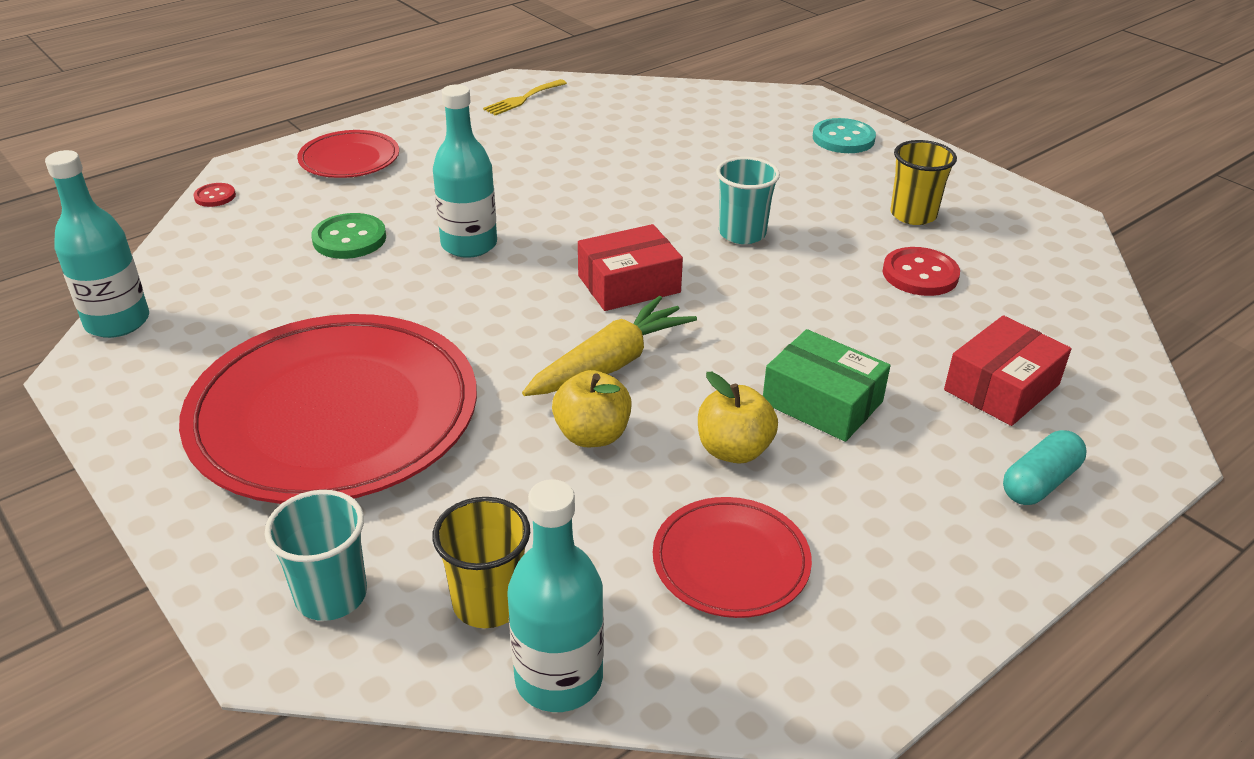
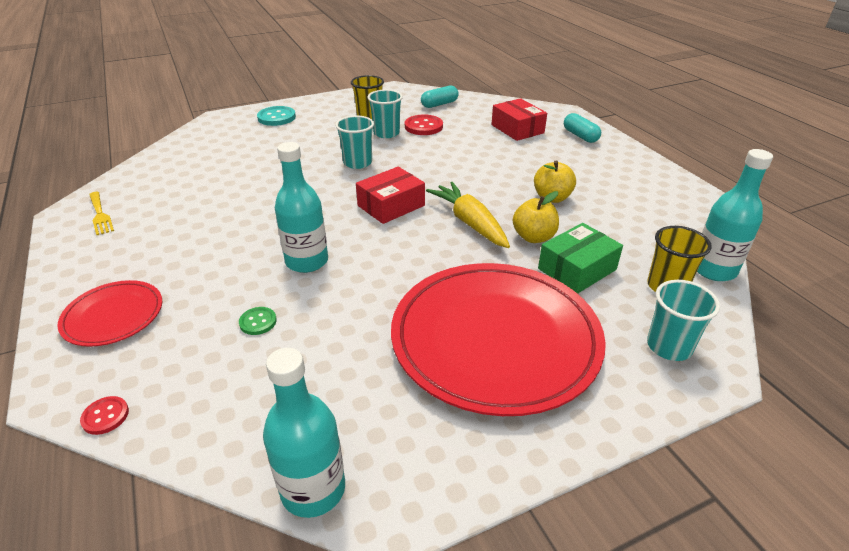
camera: 75 degrees left, 0 degrees up
(349, 239) = (258, 322): green button -> green button, size x0.58
(629, 284) = (391, 205): red box -> red box turned 60 degrees clockwise
(731, 561) = (631, 212): red plate -> none
(822, 402) = (519, 169): green box -> green box (577, 269)
(863, 241) = (386, 133): none -> turquoise cup
(1035, 278) = (439, 104): none -> turquoise capsule

